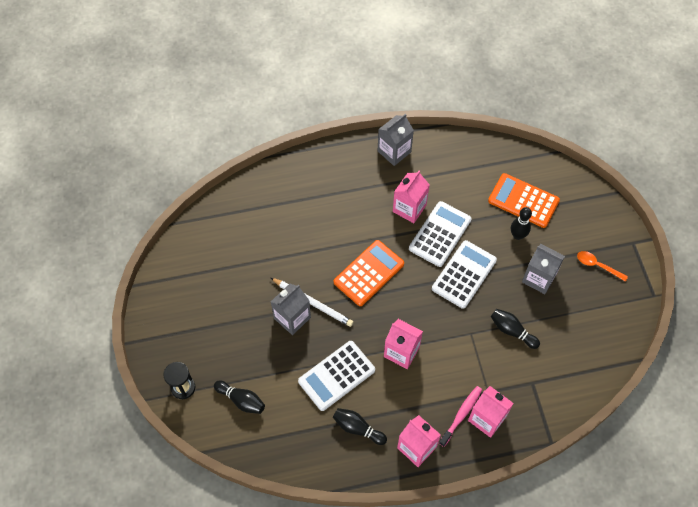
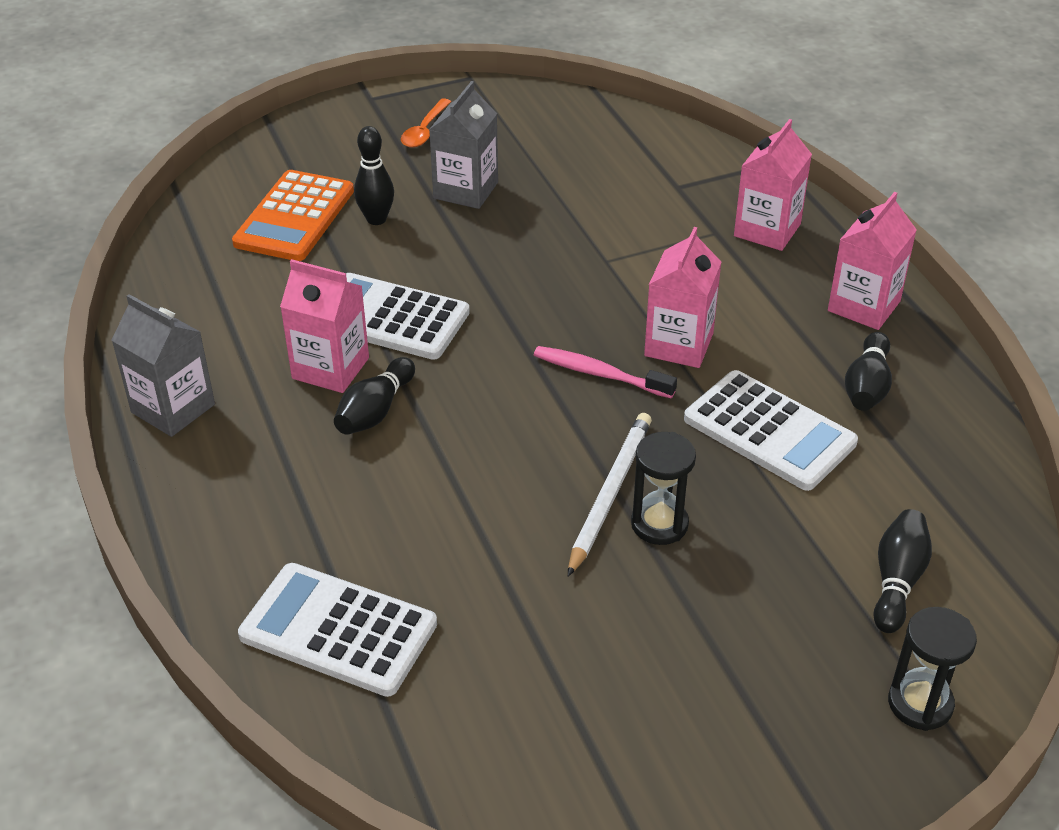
camera: 100 degrees left, 20 degrees down
(292, 318) = (659, 524): grey carton -> black hourglass
(369, 273) = (509, 412): orange calculator -> none
(461, 415) = (774, 259): pink toothbrush -> pink toothbrush (599, 374)
(464, 274) = (479, 278): white calculator -> white calculator (338, 630)
(512, 331) = (584, 213): black bowling pin -> black bowling pin (375, 411)

